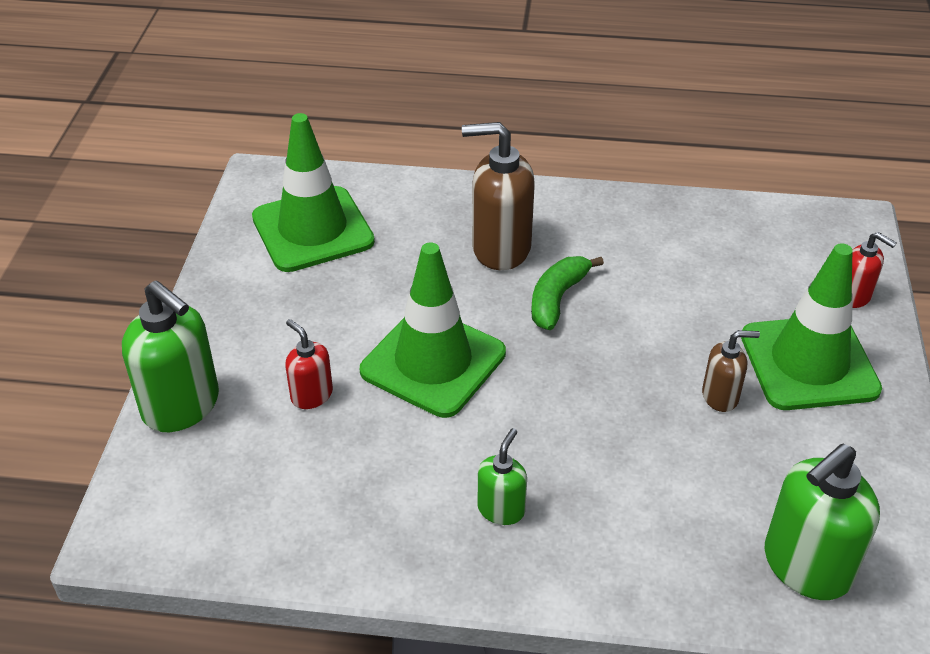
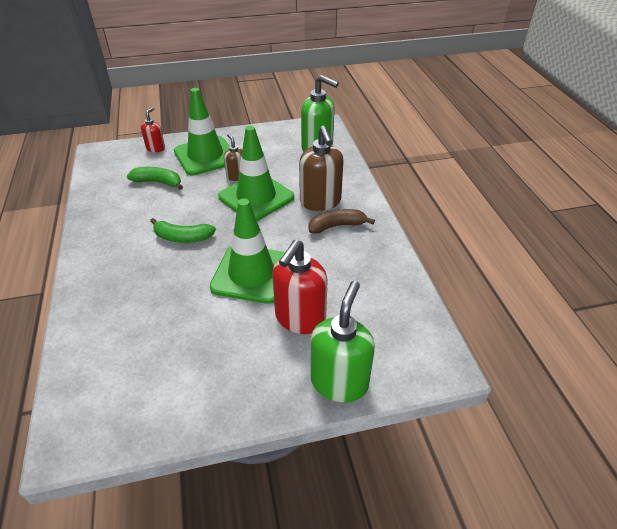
camera: 110 degrees left, 0 degrees up
(311, 395) = (300, 318): red soap dispenser -> red soap dispenser, size x1.85
(313, 229) = (136, 378): green traffic cone -> green traffic cone (256, 197)
(500, 248) = (141, 270): brown soap dispenser -> brown soap dispenser (320, 202)
(501, 509) = (337, 226): green soap dispenser -> brown banana
(729, 287) = (158, 182): none -> green banana

